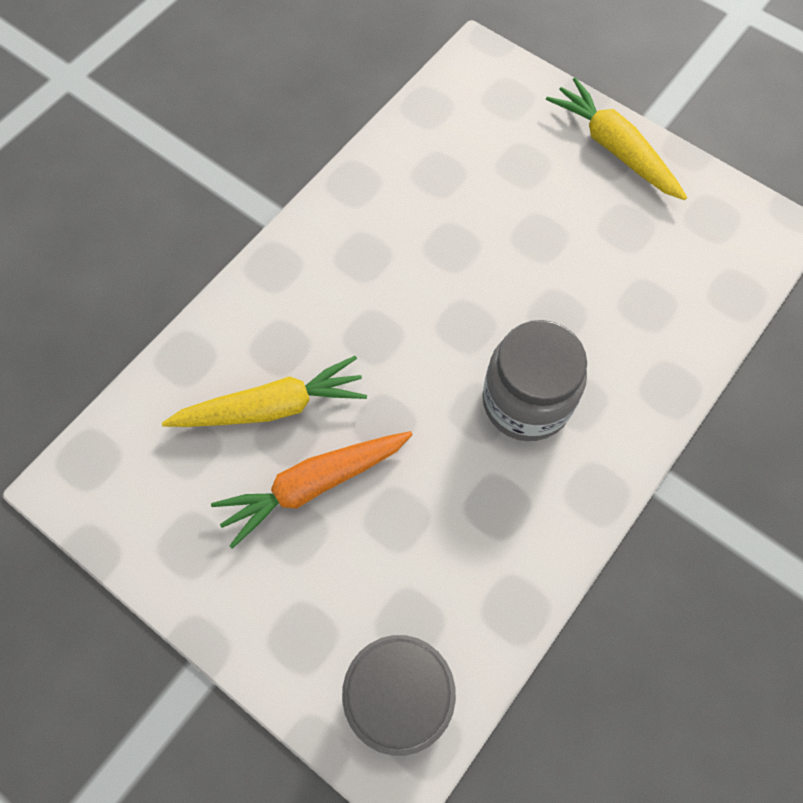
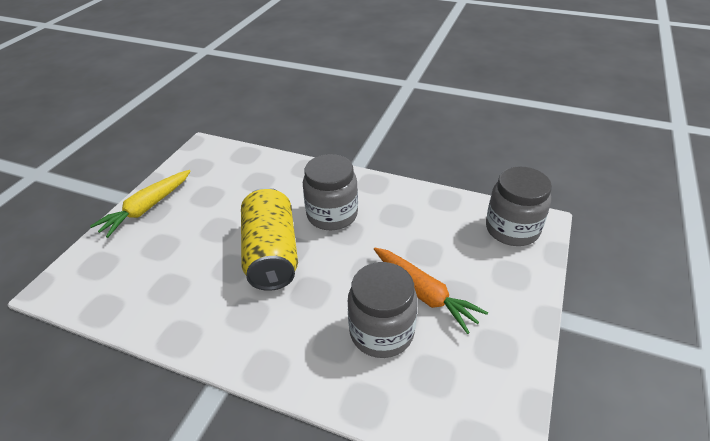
camera: 105 degrees left, 25 degrees down
(272, 406) = (381, 332): yellow carrot -> grey jar
(462, 299) = (271, 254): none -> yellow can

